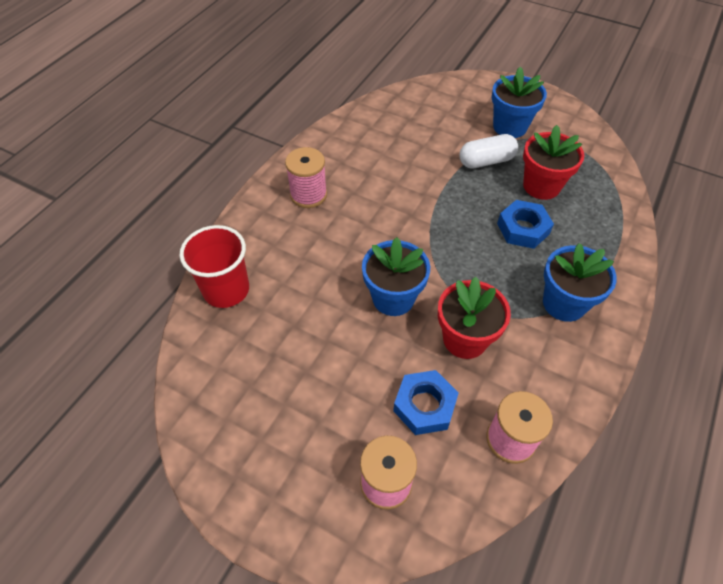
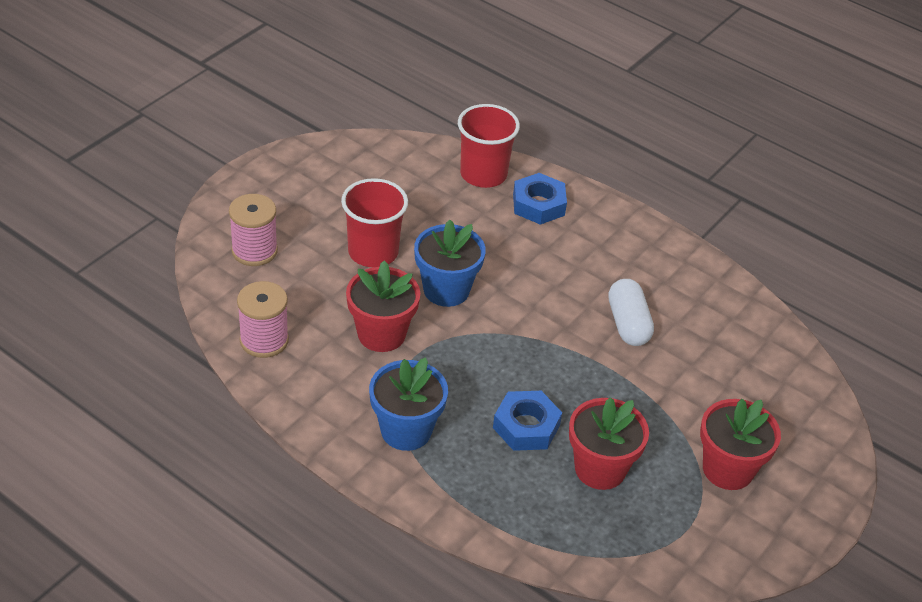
camera: 95 degrees right, 10 degrees down
(308, 195) = (609, 246): pink spool -> none
(358, 365) = (373, 252): none -> red cup
(424, 405) = (317, 289): blue nut -> blue nut (538, 204)
(486, 161) = (654, 422): white capsule -> white capsule (628, 324)
(510, 127) = (728, 469): blue flower pot -> red flower pot

